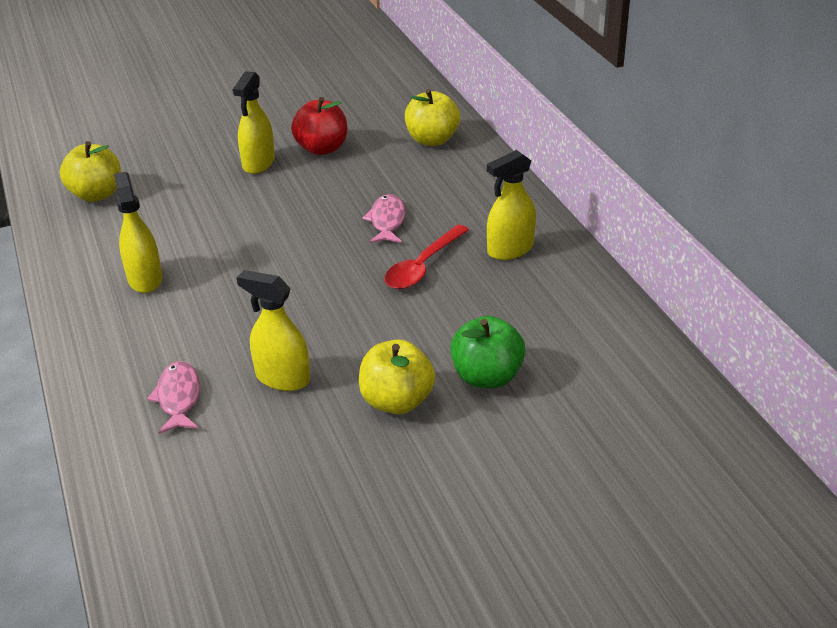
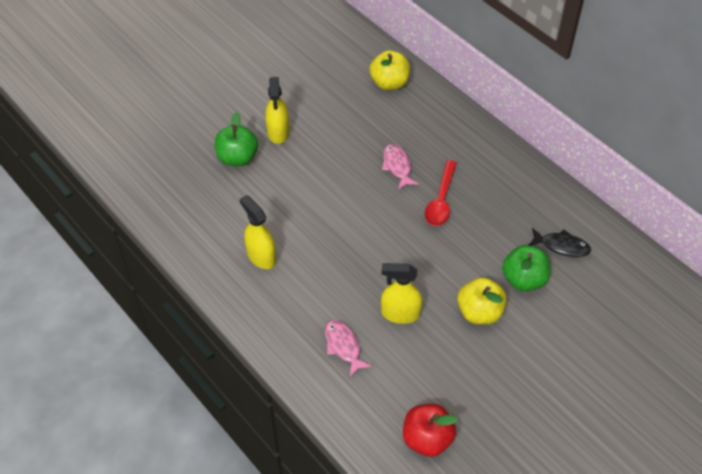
camera: 20 degrees left, 15 degrees up
(96, 194) = (177, 188): yellow apple -> none
(191, 179) = (237, 158): none -> green apple
(322, 148) = (316, 108): red apple -> red apple (427, 439)
(510, 249) = (489, 173): yellow spray bottle -> none
(568, 349) = (561, 246): none -> black fish

